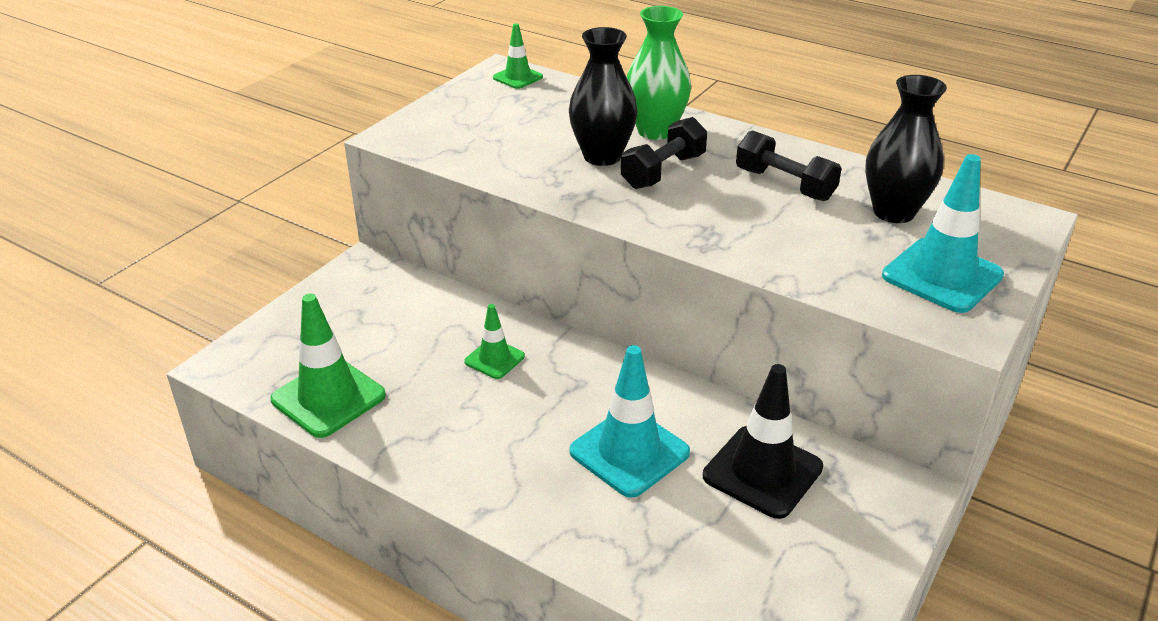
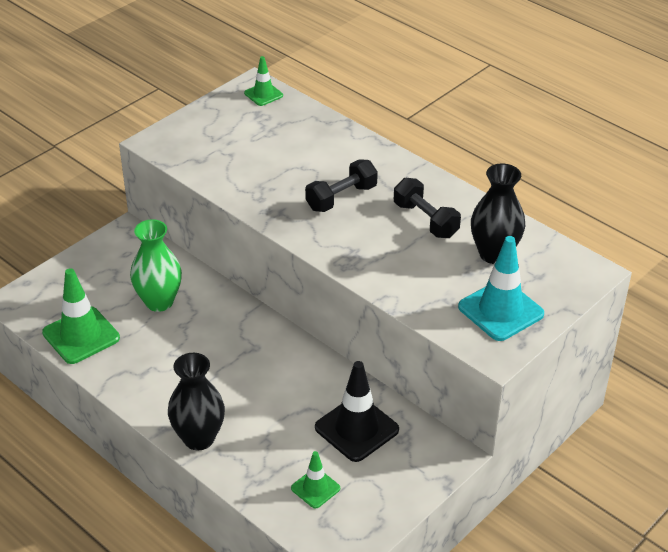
camera: 10 degrees right, 5 degrees up
(494, 359) = (201, 321): green traffic cone -> green traffic cone (315, 488)
(602, 156) = (301, 179): black vase -> black vase (199, 438)
(629, 452) = (272, 402): turquoise traffic cone -> none
(655, 131) = (350, 159): green vase -> green vase (159, 302)

